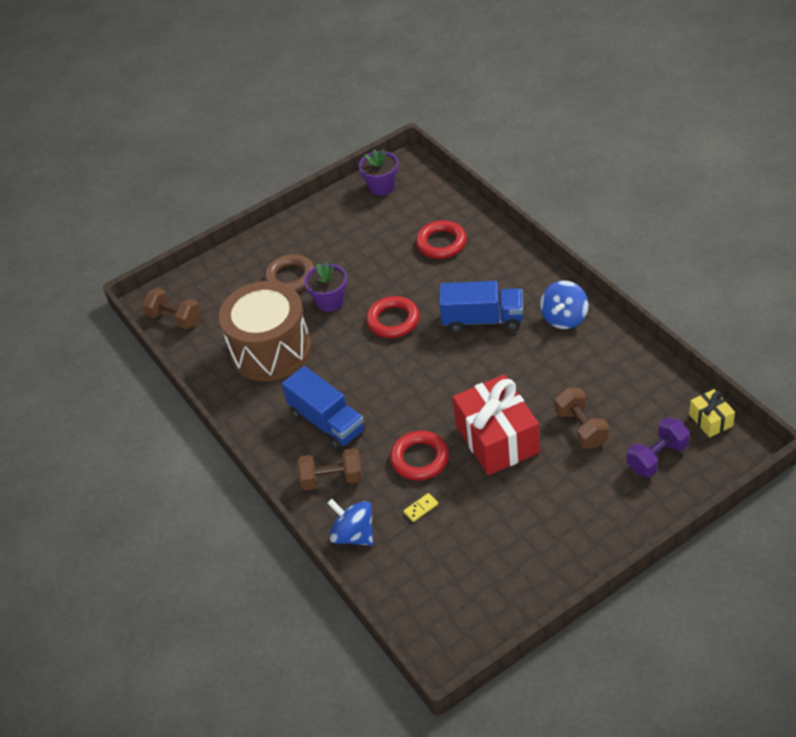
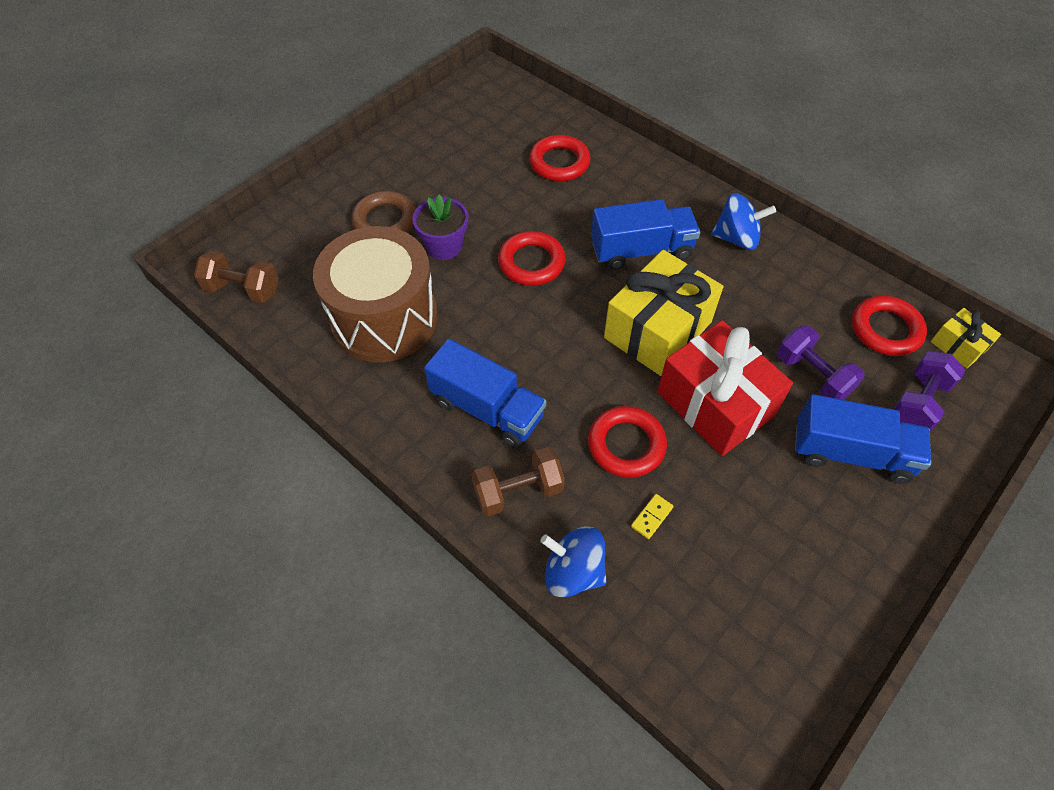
camera: 20 degrees left, 10 degrees up
(382, 186) = (466, 103): purple flower pot -> none
(473, 381) = (657, 330): none -> yellow gift
(564, 318) = (737, 238): blue spinning top -> blue spinning top turned 90 degrees counterclockwise
(581, 428) = (812, 375): brown dumbbell -> purple dumbbell
(587, 486) = (851, 453): none -> blue truck
(656, 401) = (885, 329): none -> red ring

